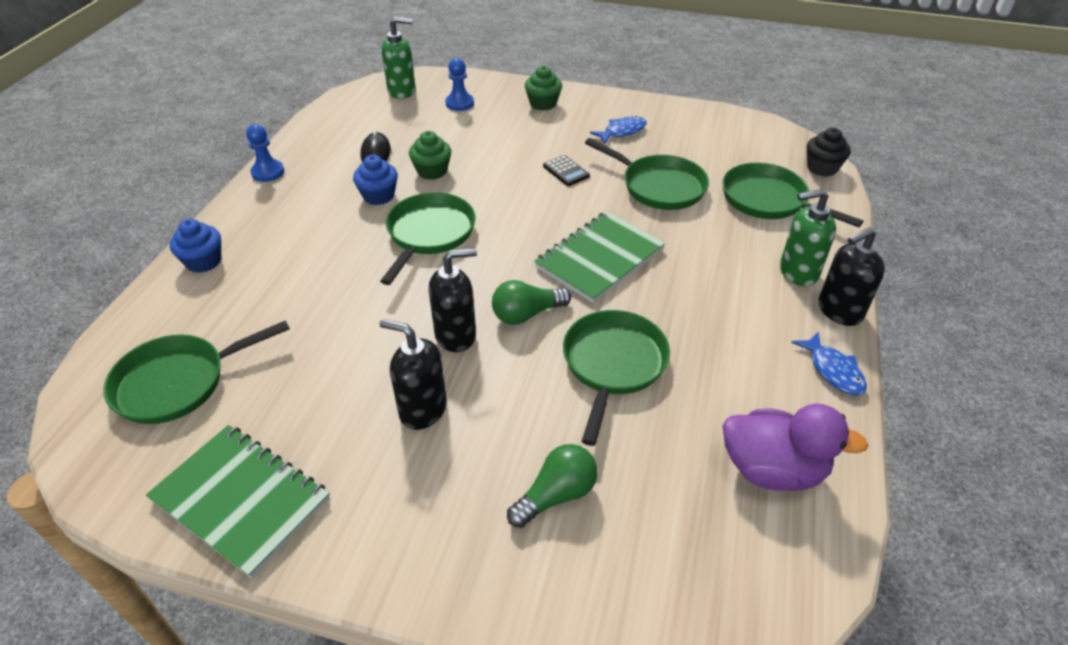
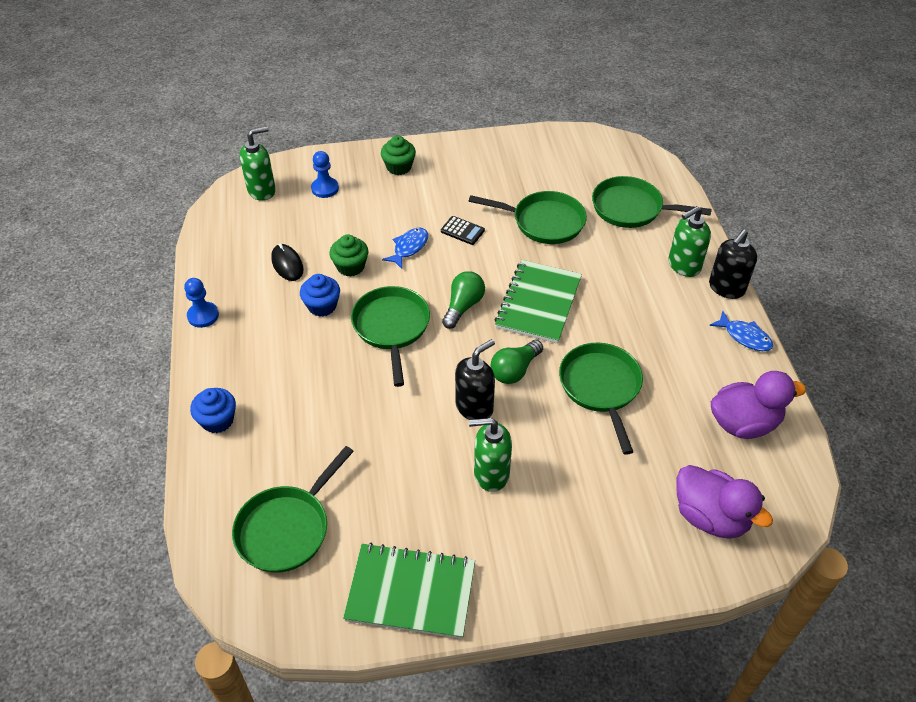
camera: 25 degrees left, 5 degrees up
(422, 409) = (491, 474): black soap dispenser -> green soap dispenser
(556, 495) = (622, 497): green light bulb -> green light bulb (463, 306)
(622, 131) = (483, 176): blue fish -> blue fish (409, 247)
(656, 567) = (710, 517): none -> purple duck
(822, 168) = (654, 165): black cupcake -> none

